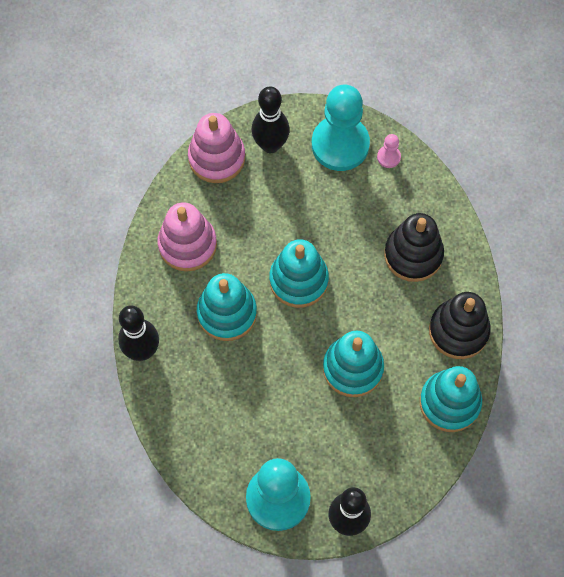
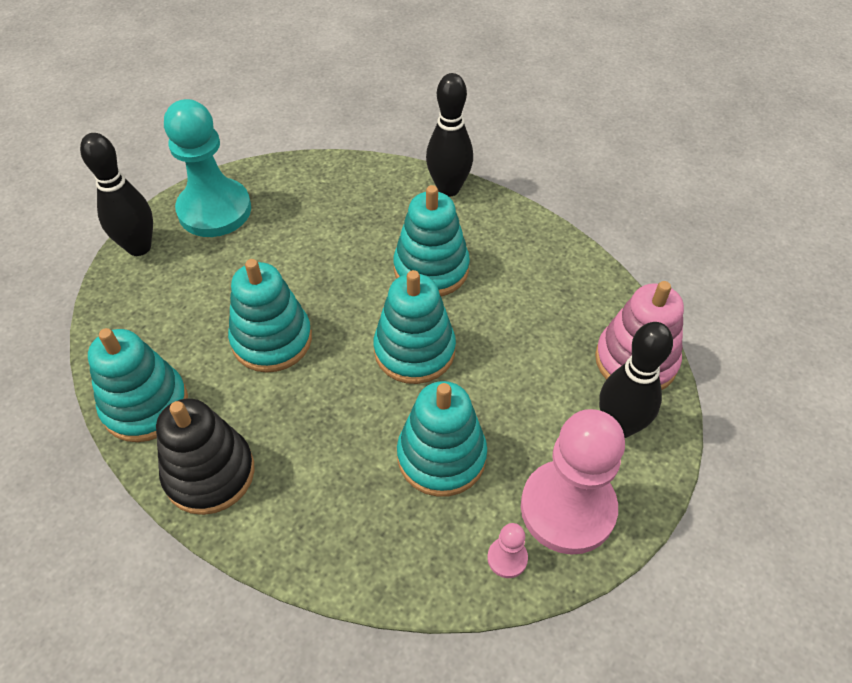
camera: 125 degrees right, 15 degrees down
(187, 244) = (538, 277): pink stacking toy -> none
(340, 144) = (567, 508): turquoise pawn -> pink pawn
(357, 221) = (441, 456): none -> turquoise stacking toy
(413, 255) = (345, 490): black stacking toy -> none

